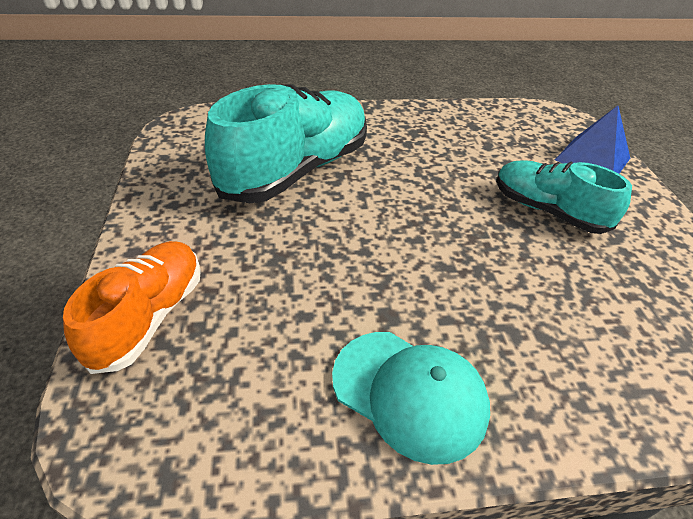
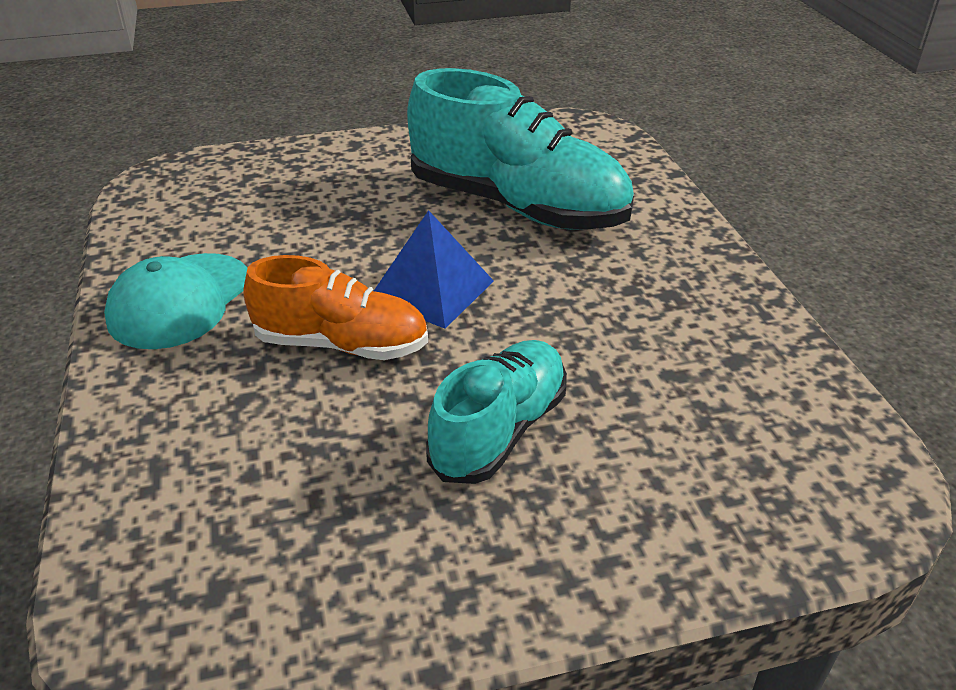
camera: 85 degrees right, 5 degrees down
(149, 316) = (276, 165): orange shoe -> orange shoe (342, 344)
(592, 159) = (702, 519): blue pyramid -> blue pyramid (432, 289)

